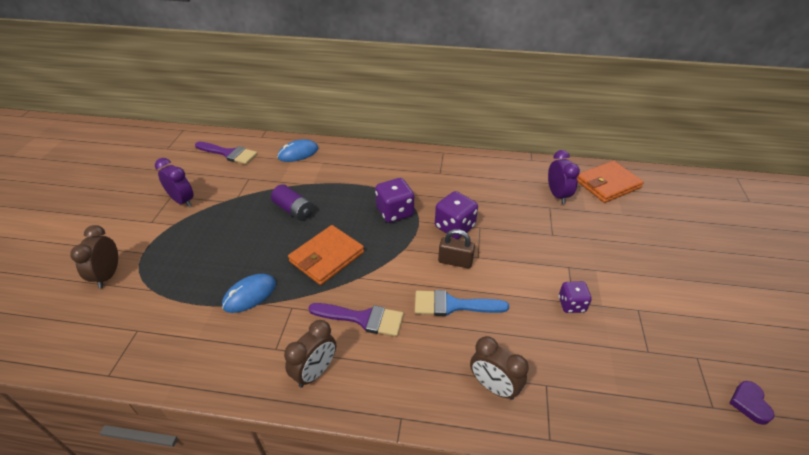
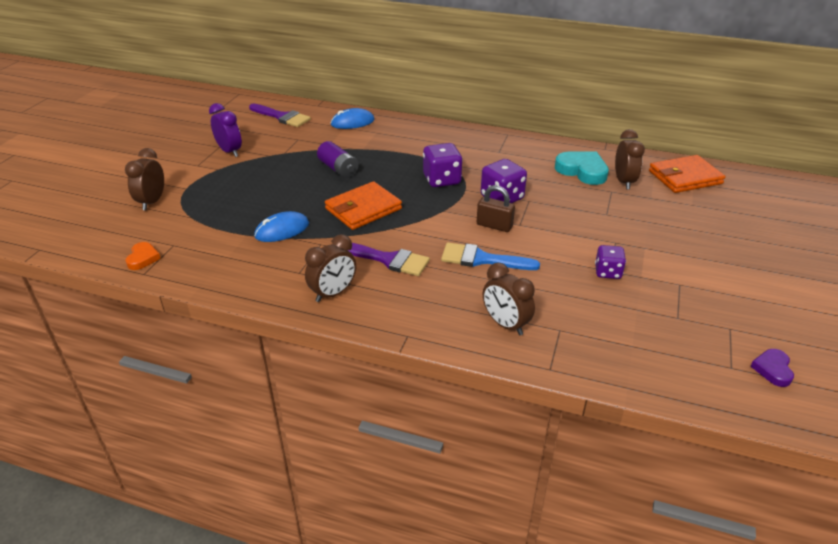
camera: 10 degrees right, 5 degrees down
(105, 354) = (143, 258): none -> orange heart
(518, 187) = (582, 171): none -> turquoise heart
(557, 195) = (624, 181): purple clock -> brown clock

